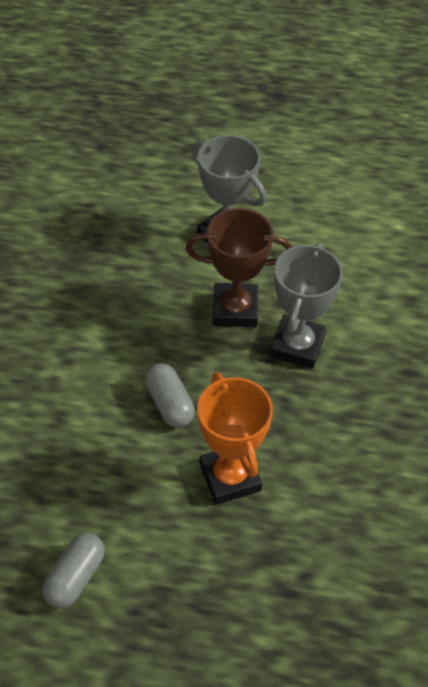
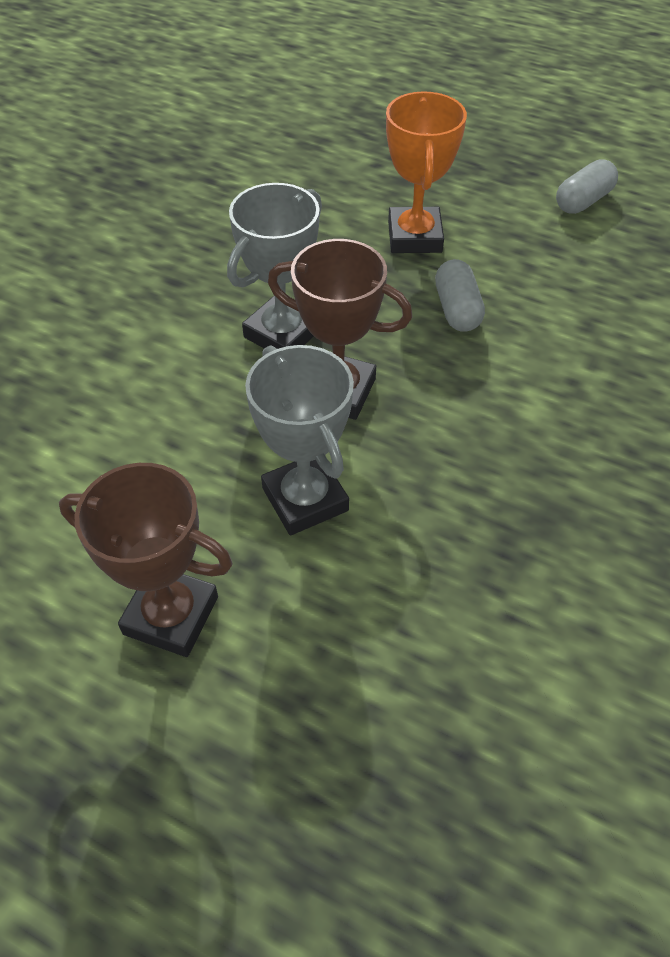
camera: 160 degrees left, 0 degrees up
(268, 165) = (171, 615): none -> brown trophy

